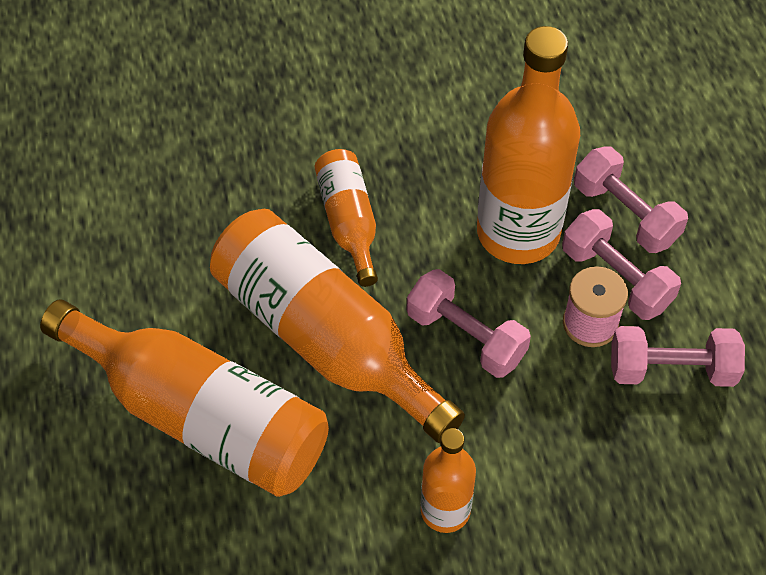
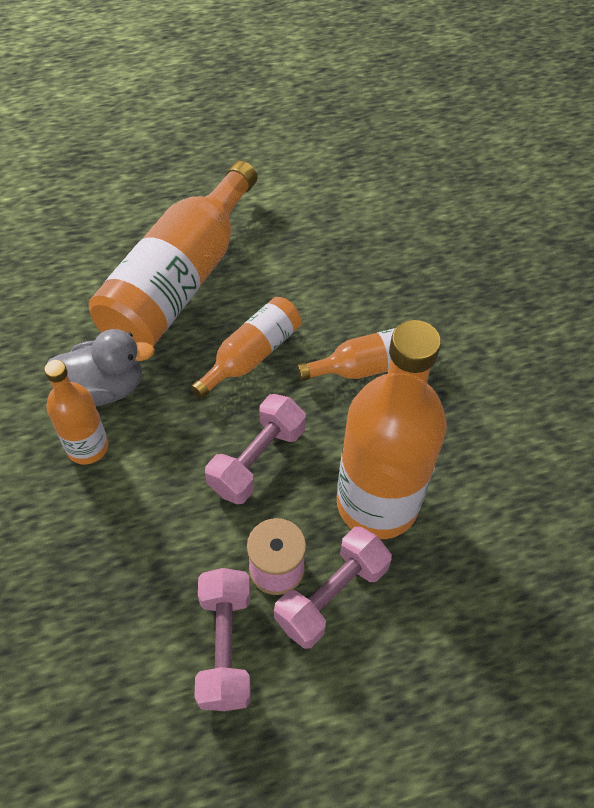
camera: 85 degrees right, 0 degrees up
(325, 338) = (251, 355): orange bottle -> orange bottle, size x0.53
(362, 498) = (104, 388): none -> grey duck
(625, 214) = (413, 607): pink dumbbell -> none

